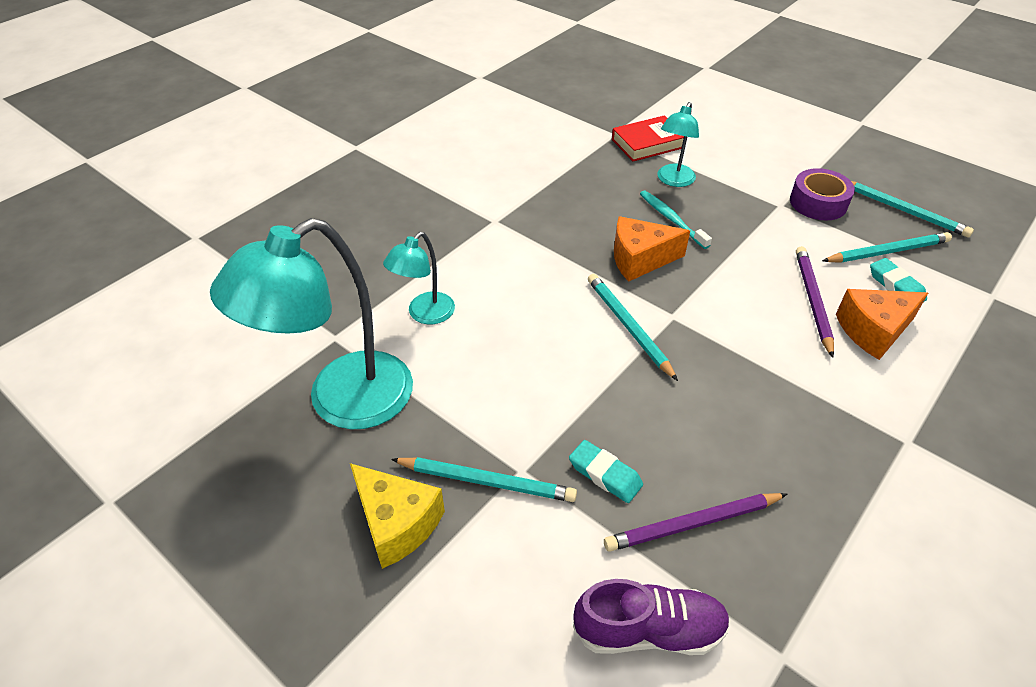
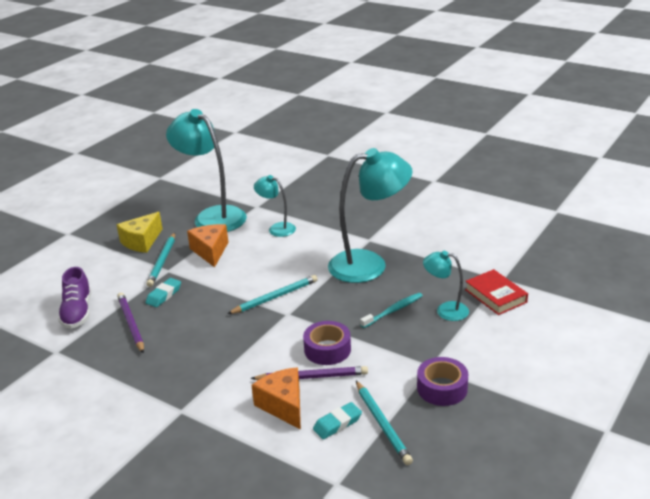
camera: 85 degrees right, 15 degrees down
(560, 227) = (369, 264): none -> turquoise lamp
(640, 259) = (342, 298): orange cheese -> orange cheese (210, 251)
(754, 283) = (327, 349): none -> purple tape
(903, 210) = (448, 442): turquoise pencil -> none

